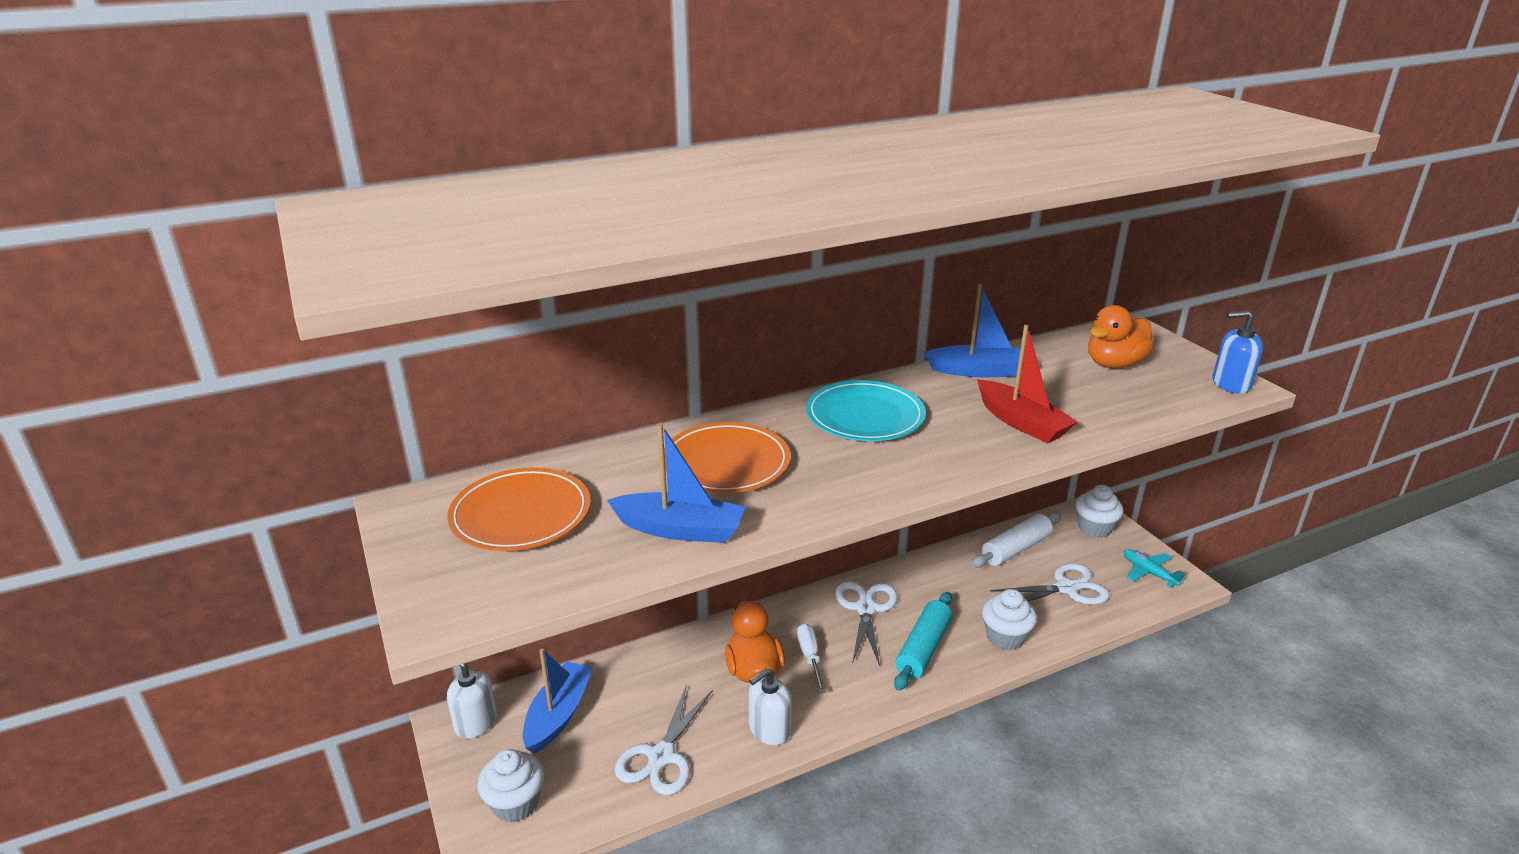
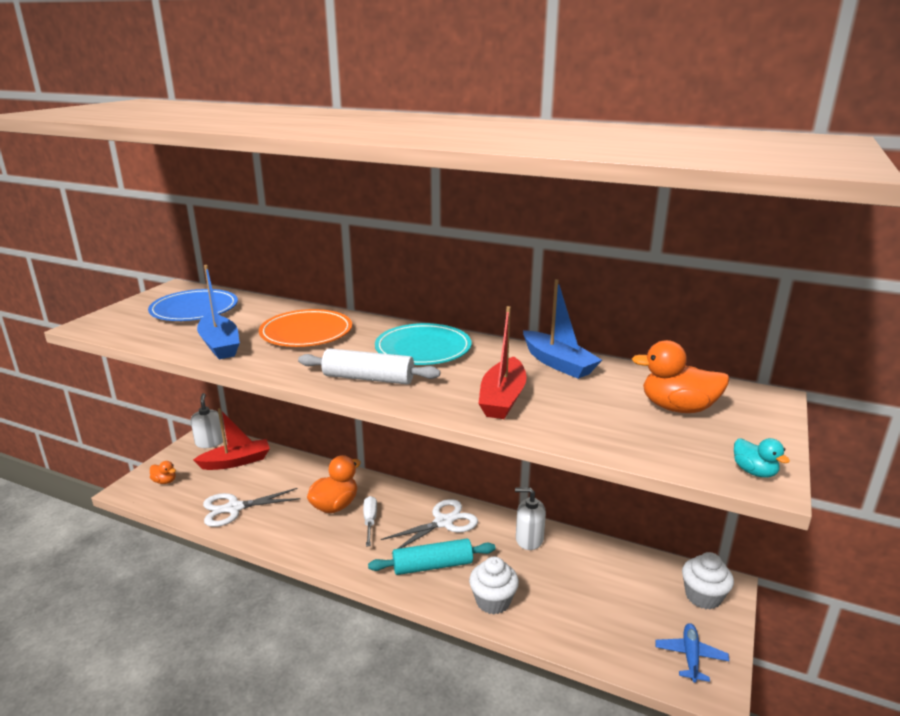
camera: 50 degrees right, 5 degrees down
(515, 803) = (165, 481): white cupcake -> orange duck
(521, 514) = (194, 309): orange plate -> blue plate
(558, 715) = (236, 462): blue boat -> red boat
(769, 729) = (290, 535): white soap dispenser -> white soap dispenser (529, 539)
(810, 657) = (370, 521): white screwdriver -> white screwdriver turned 45 degrees counterclockwise
(1015, 549) = (607, 563): white rolling pin -> white rolling pin (368, 378)
(1066, 588) = (596, 611): white scissors -> none
(1149, 573) = (690, 656): turquoise plane -> blue plane
(1230, 384) = (754, 472): blue soap dispenser -> turquoise duck

